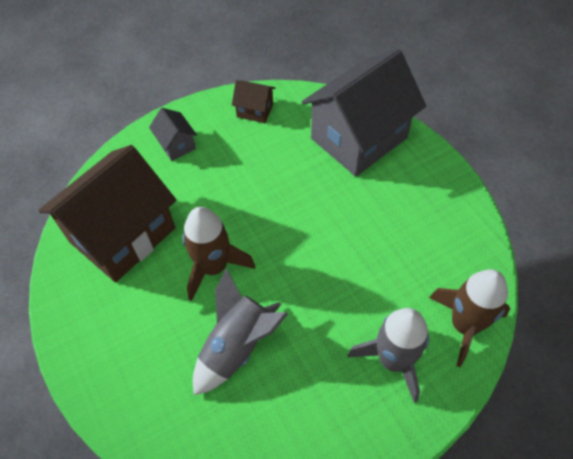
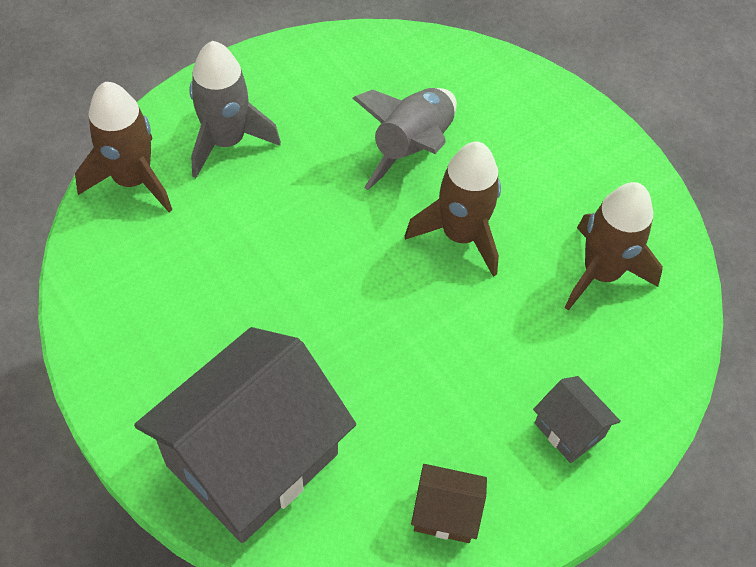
camera: 170 degrees right, 0 degrees up
(122, 235) = (601, 273): brown house -> brown rocket

